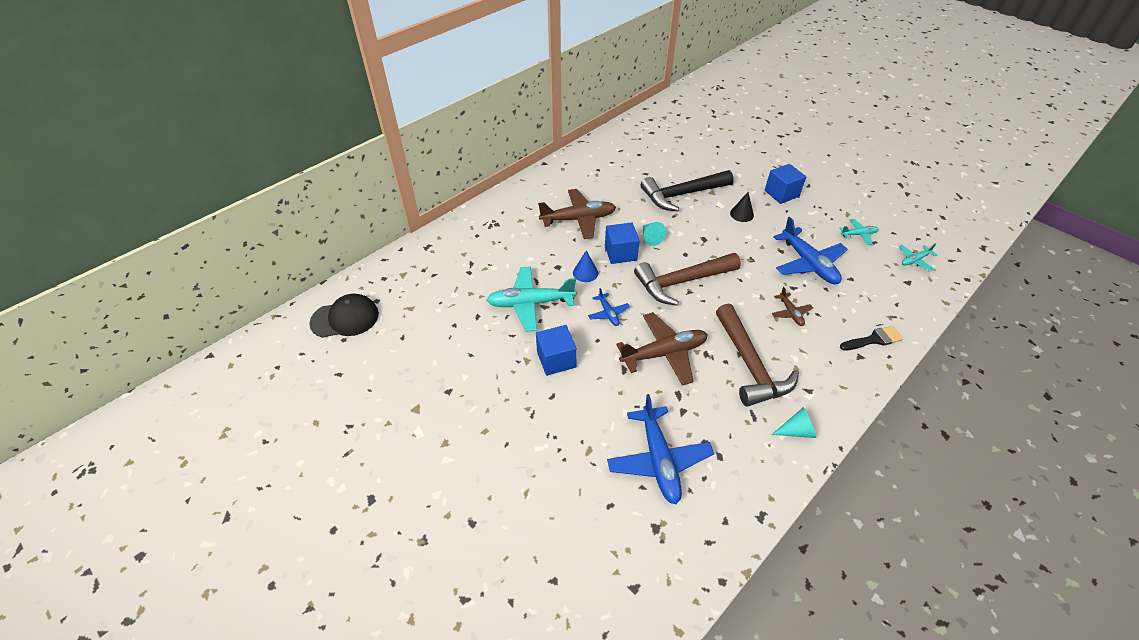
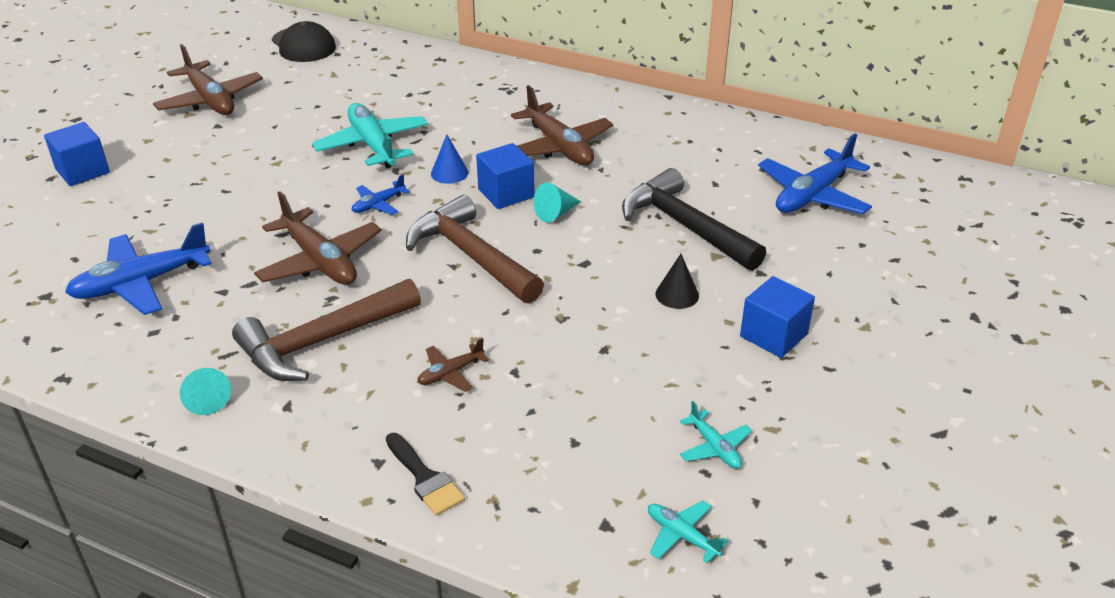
camera: 70 degrees right, 10 degrees down
(401, 391) = (210, 100): none -> brown plane
(556, 359) = (283, 182): blue cube -> blue cube (82, 171)
(808, 263) = (587, 385): blue plane -> blue plane (812, 195)

